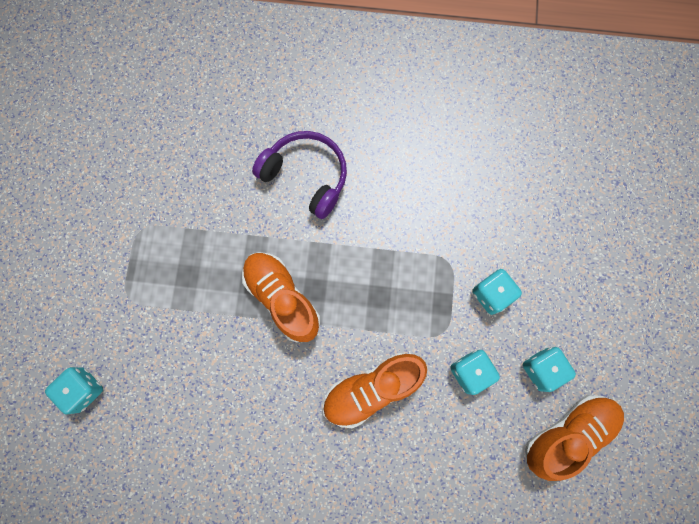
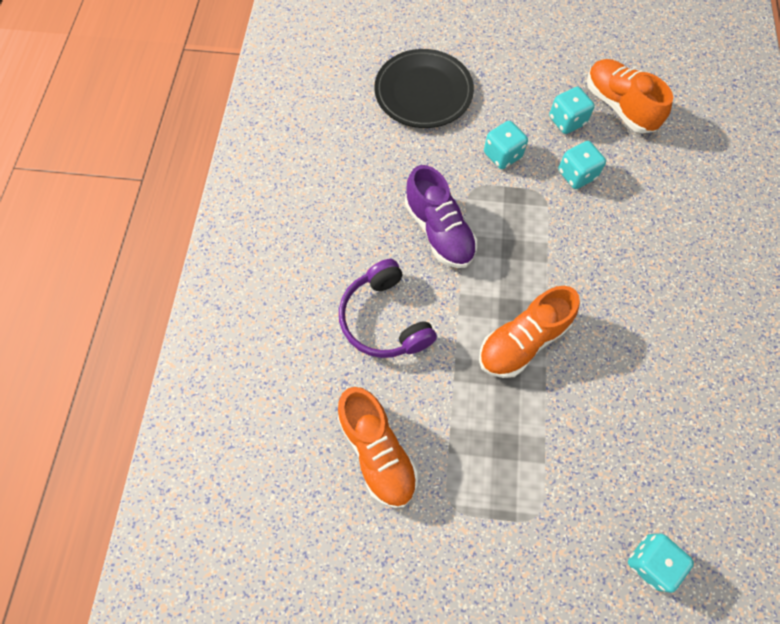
camera: 90 degrees left, 10 degrees down
(306, 176) = (384, 319): purple headphones -> purple headphones turned 60 degrees counterclockwise
(372, 389) = (604, 256): orange shoe -> orange shoe (377, 451)
(398, 226) = (439, 231): none -> purple shoe
(569, 215) = (423, 92): none -> black plate

